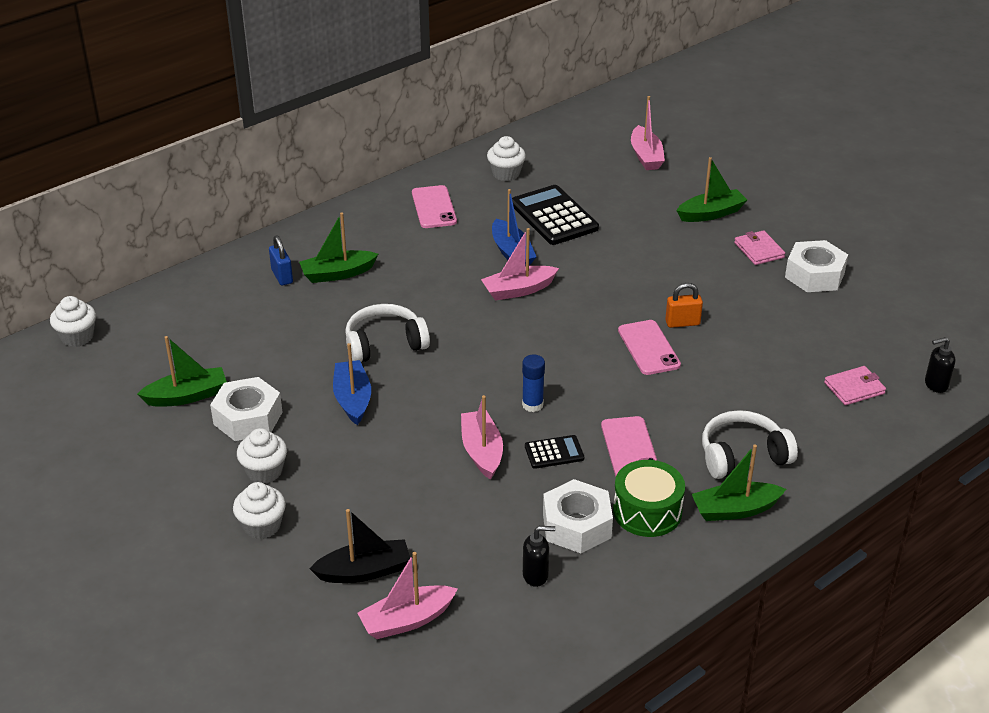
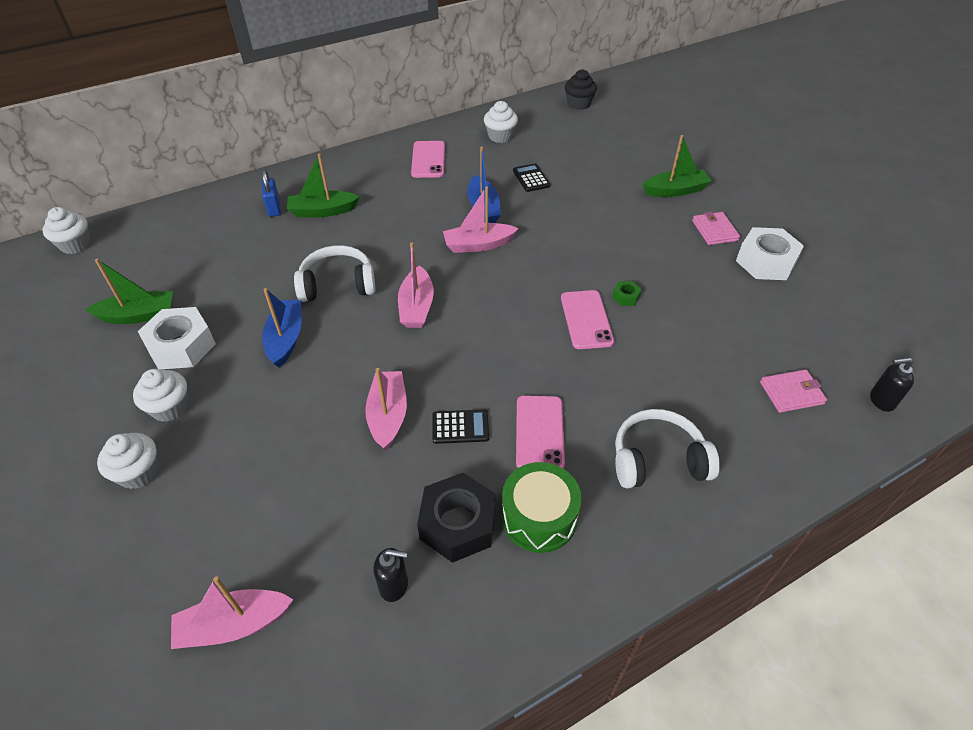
camera: 10 degrees right, 10 degrees up
(364, 571) = (215, 548): black boat -> none
(532, 405) = (455, 368): blue glue stick -> none
(554, 216) = (531, 178): black calculator -> black calculator, size x0.52
(577, 525) = (458, 524): white nut -> black nut
(584, 128) = (578, 104): none -> black cupcake
(646, 156) = (627, 133): pink boat -> pink boat (416, 306)
(682, 323) = (625, 297): orange padlock -> green nut
(735, 510) = (636, 530): green boat -> none

